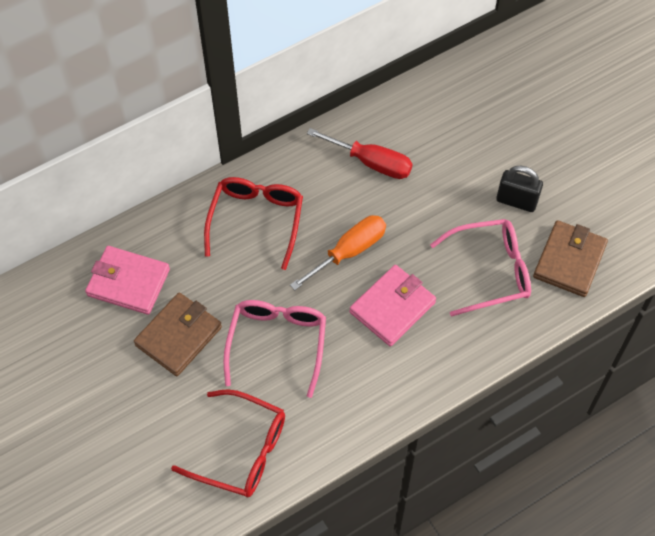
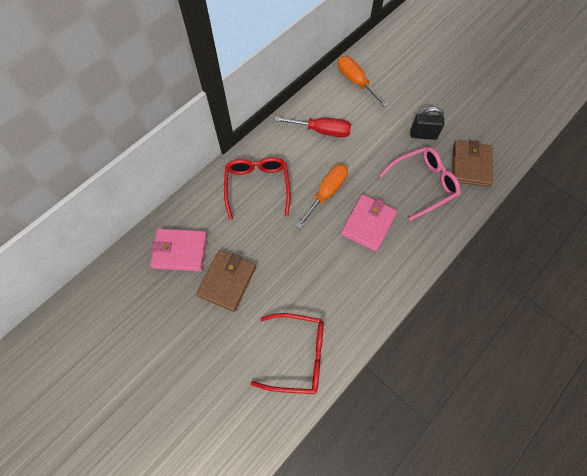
camera: 15 degrees left, 5 degrees up
(277, 342) = (298, 268): pink glasses -> none
(445, 101) = (356, 82): none -> orange screwdriver

